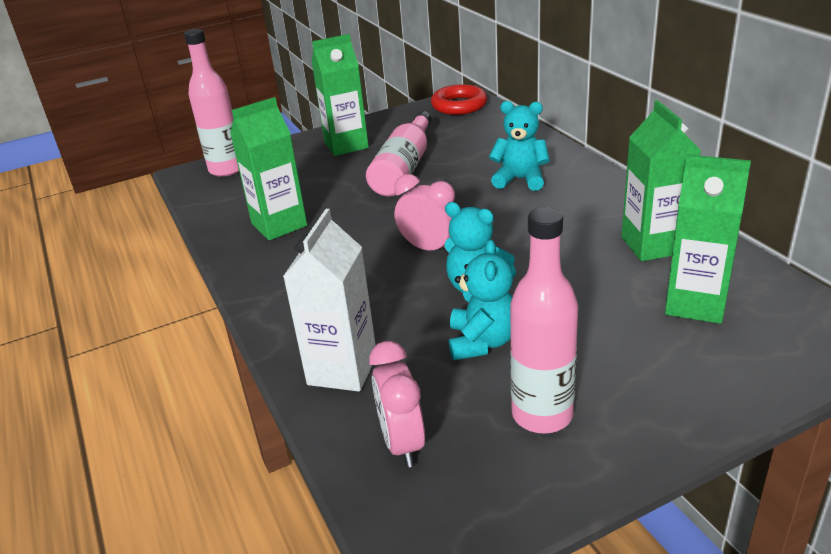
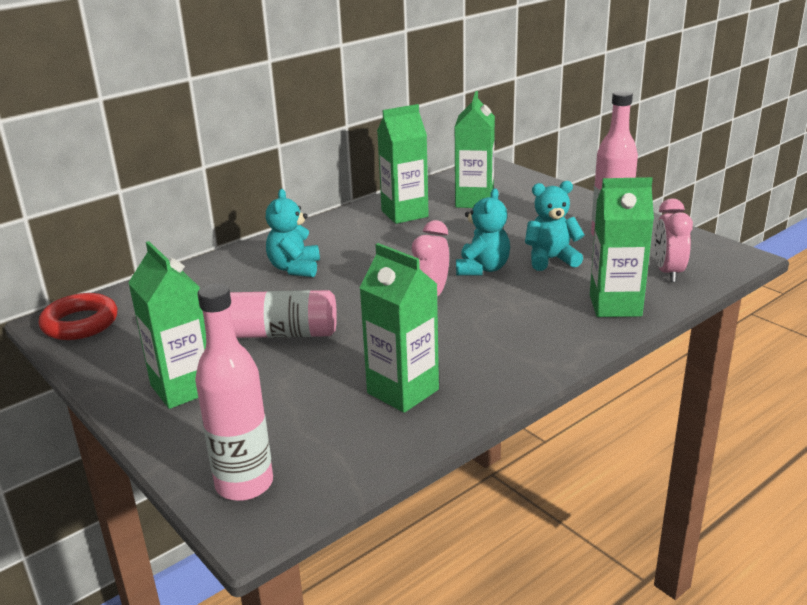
camera: 105 degrees left, 5 degrees down
(342, 370) = (615, 305): white carton -> green carton
(402, 443) = (668, 272): pink clock -> pink clock turned 120 degrees clockwise

